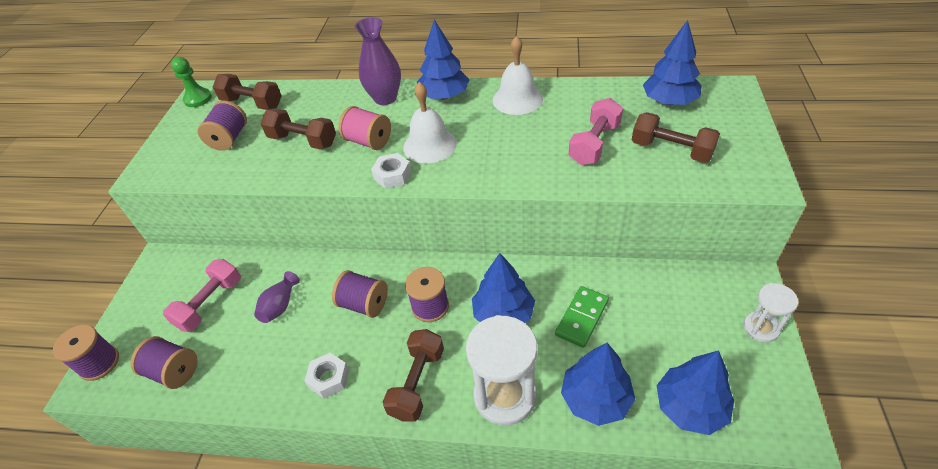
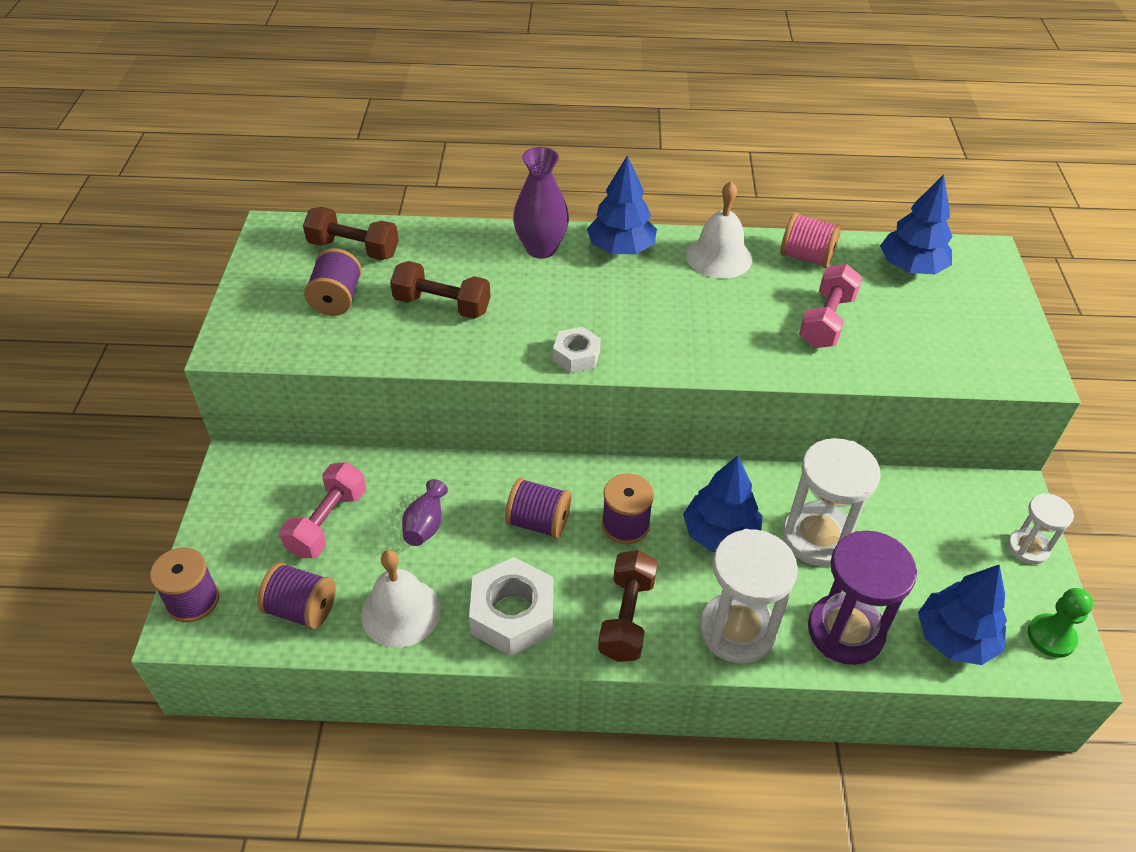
camera: 10 degrees left, 0 degrees up
(198, 99) = (271, 239): green pawn -> green pawn (1051, 637)
(329, 379) = (512, 614): white nut -> white nut, size x1.73
(368, 141) = (533, 309): pink spool -> pink spool (806, 257)
(429, 145) = (616, 316): white bell -> white bell (401, 612)
(581, 318) = (817, 537): green domino -> white hourglass
(595, 399) = (845, 631): blue tree -> purple hourglass
(671, 150) = (920, 331): brown dumbbell -> none

